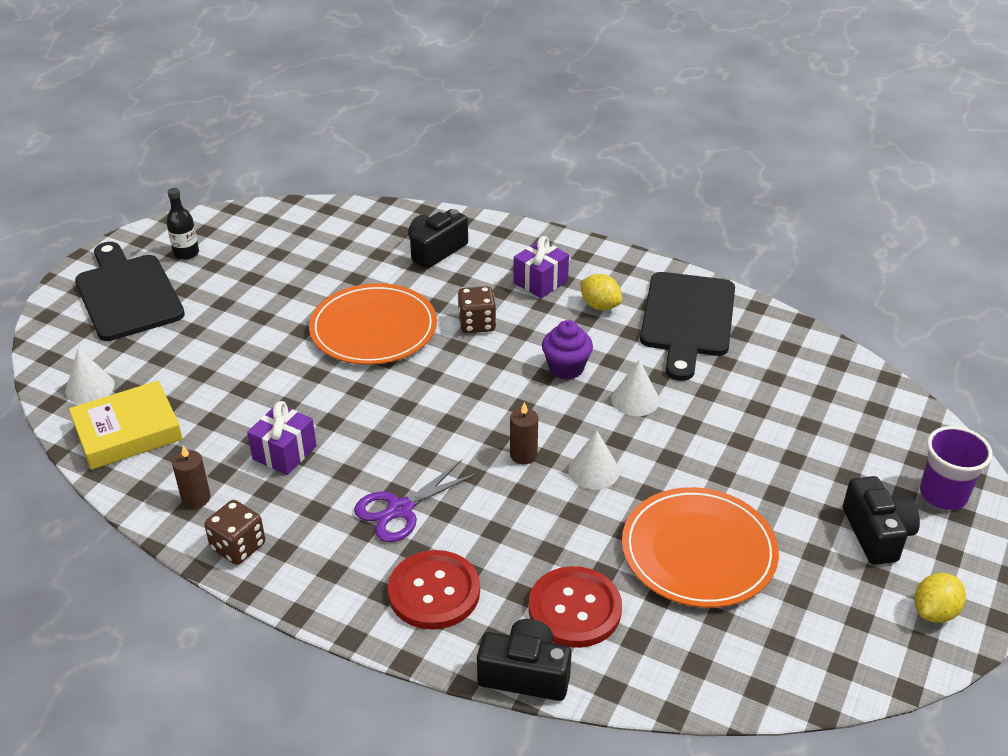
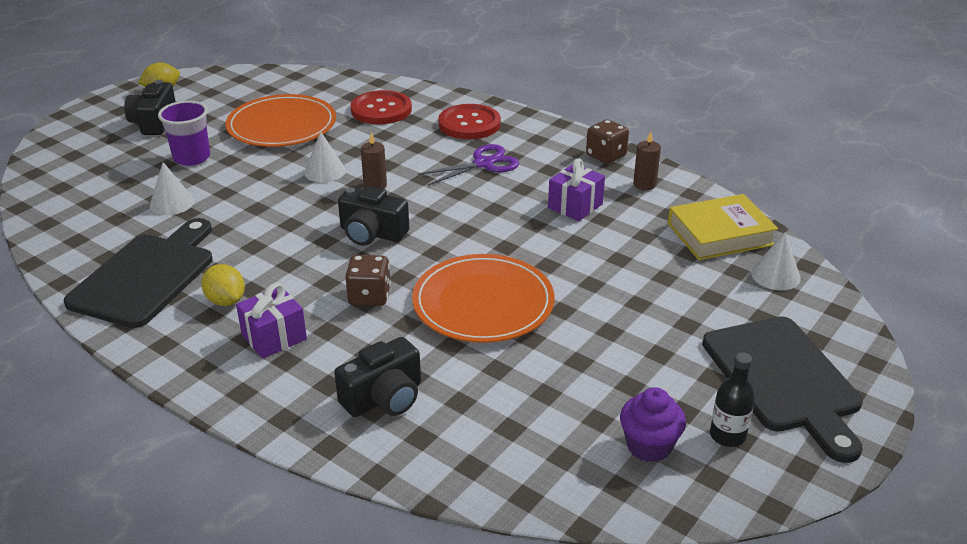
camera: 170 degrees left, 5 degrees down
(525, 674) = (424, 90): black camera -> black camera (372, 233)
(566, 368) = (301, 244): purple cupcake -> purple cupcake (649, 446)
(635, 399) = (256, 213): white cone -> white cone (172, 203)
(943, 494) = (82, 136): purple cup -> purple cup (192, 158)

